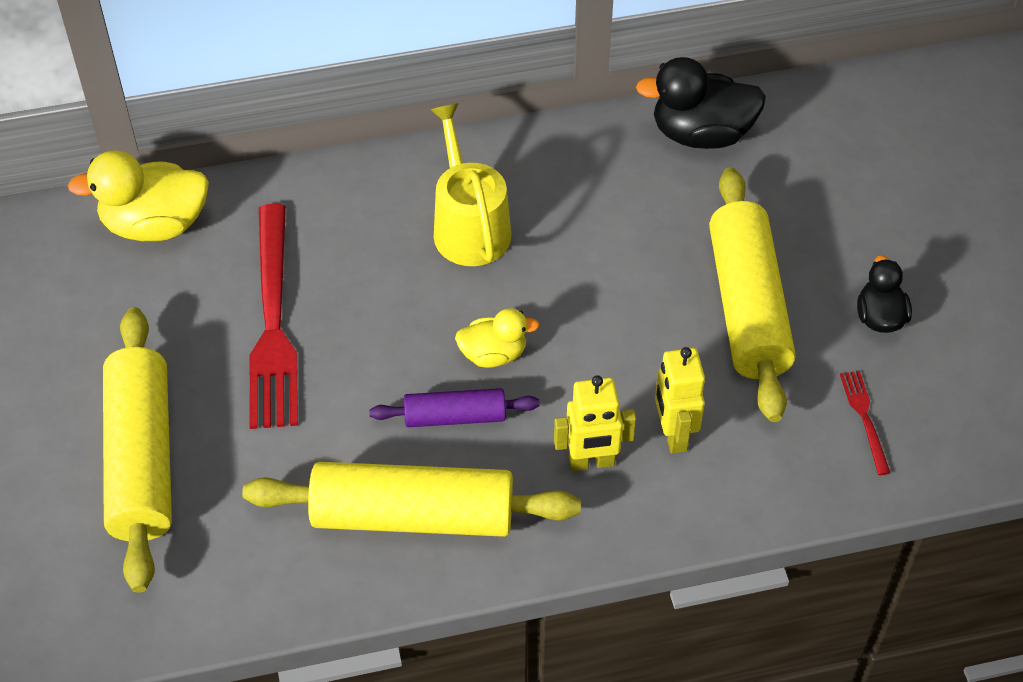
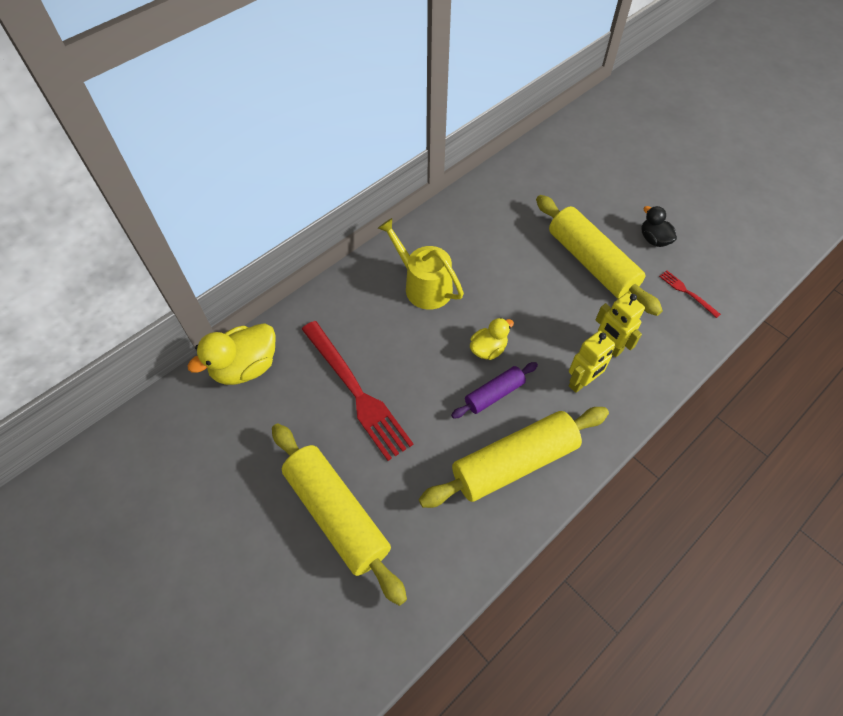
camera: 30 degrees left, 5 degrees up
(701, 134) = (502, 186): black duck -> none

